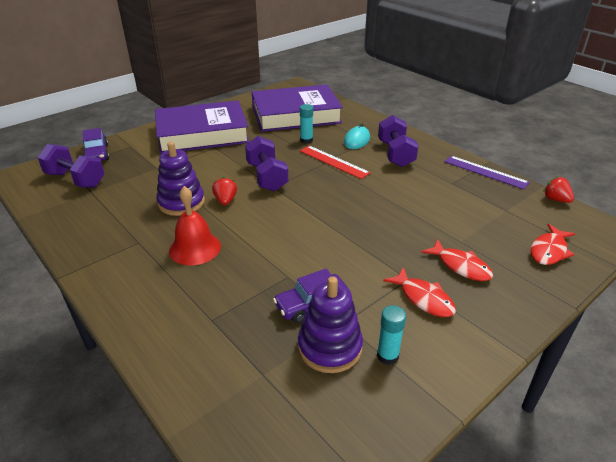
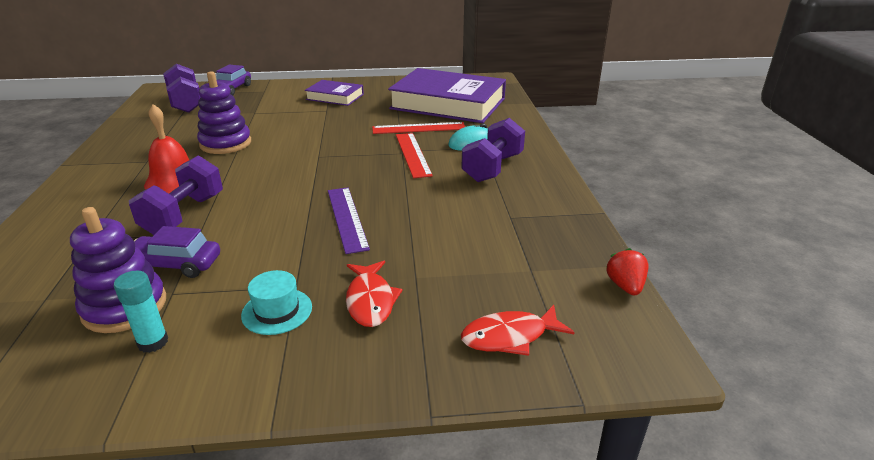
camera: 35 degrees right, 5 degrees down
(202, 133) = (335, 97): purple book -> purple book, size x0.50
(225, 200) = (260, 154): red strawberry -> none
(267, 177) = (327, 147): purple dumbbell -> purple dumbbell (184, 215)
(306, 140) = (419, 128): turquoise glue stick -> red ruler
(423, 298) = (277, 311): red fish -> turquoise hat
(485, 172) = (576, 221): purple ruler -> purple ruler (347, 218)

